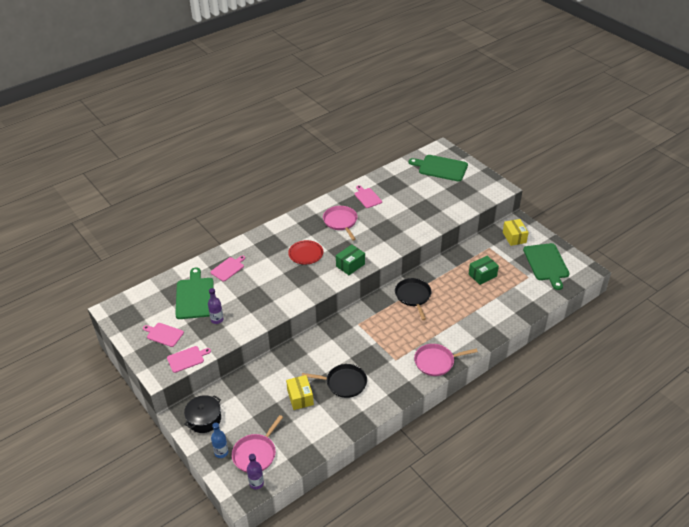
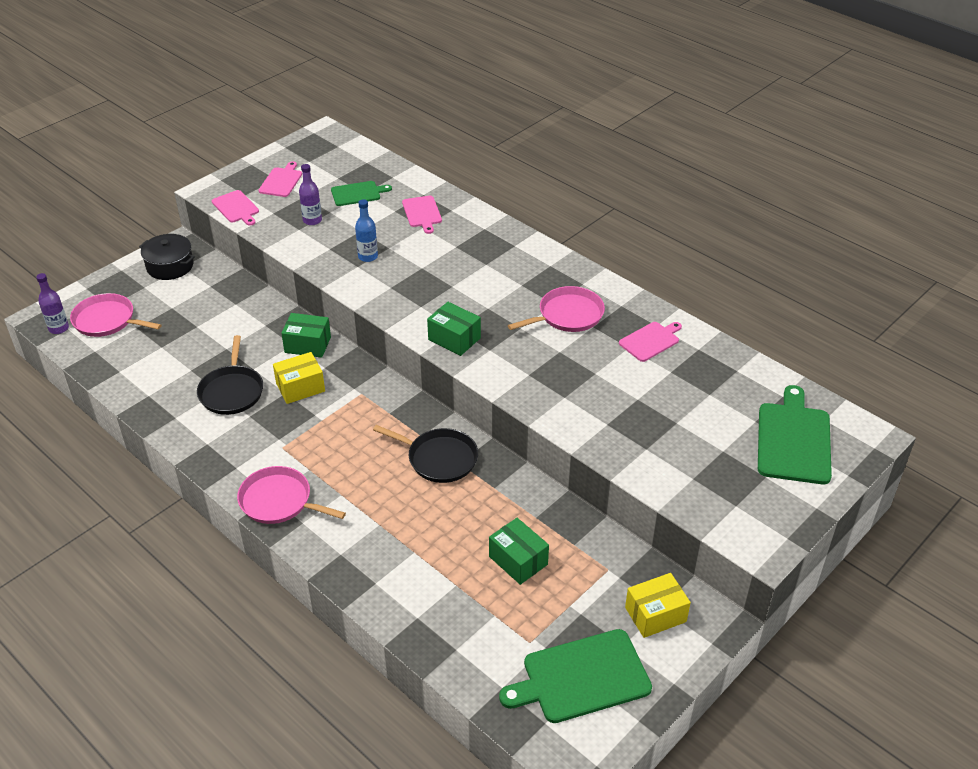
camera: 80 degrees right, 0 degrees up
(195, 296) = (358, 193): green cutting board -> green cutting board, size x0.58
(221, 452) = (113, 290): blue bottle -> blue bottle (368, 257)
(228, 268) = (422, 213): pink cutting board -> pink cutting board turned 45 degrees clockwise
(300, 397) = (204, 348): yellow box -> yellow box (300, 387)
(306, 254) = (472, 285): red plate -> none
(309, 346) = (308, 345): none -> green box
(413, 296) = (439, 458): black pan -> black pan turned 45 degrees clockwise
(436, 362) = (279, 501): pink pan -> pink pan turned 45 degrees counterclockwise

